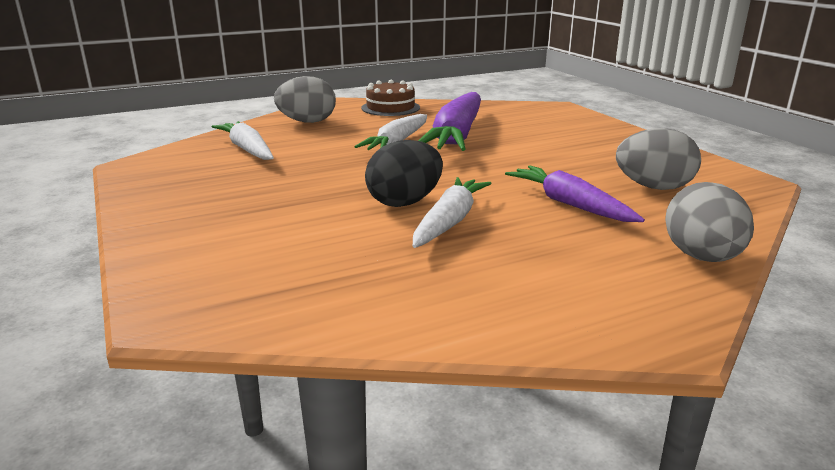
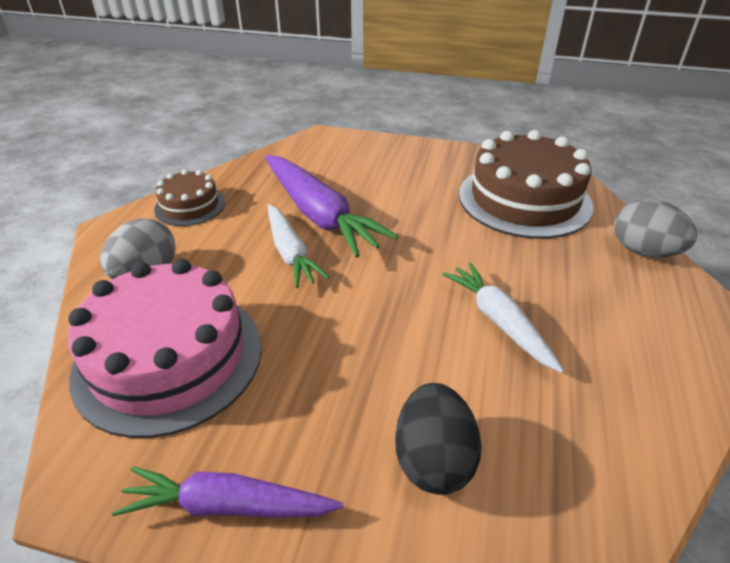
camera: 50 degrees left, 15 degrees up
(247, 149) = (169, 358): white carrot -> pink cake
(404, 202) = (436, 323): black egg -> black egg (433, 459)
(569, 204) = (520, 248): purple carrot -> purple carrot (228, 505)
(653, 187) = (524, 199): grey egg -> brown cake

